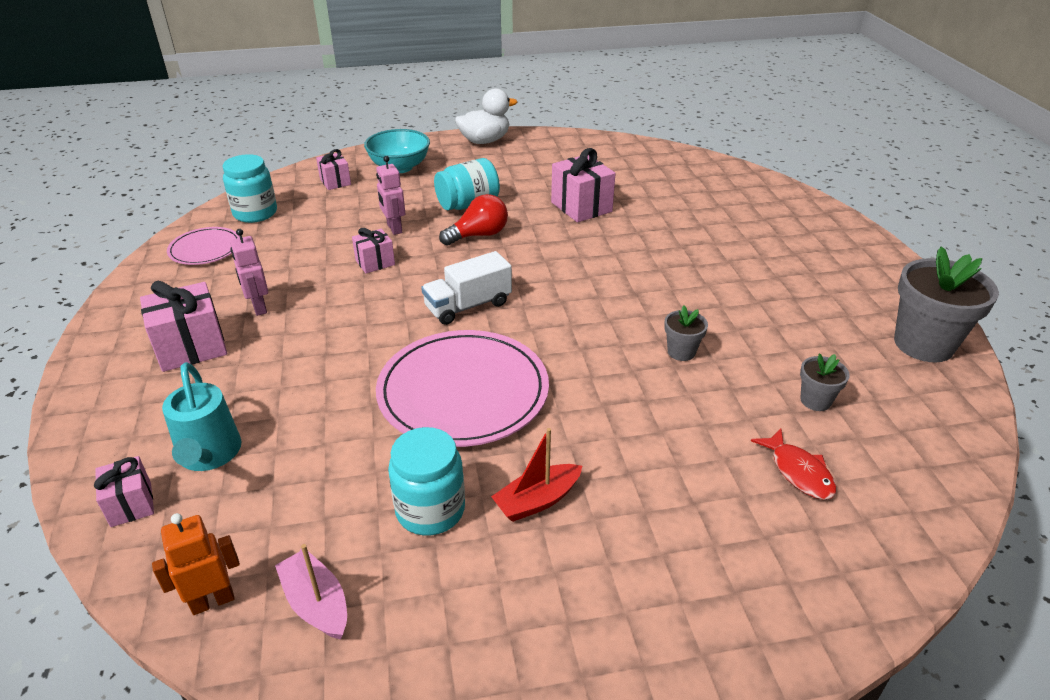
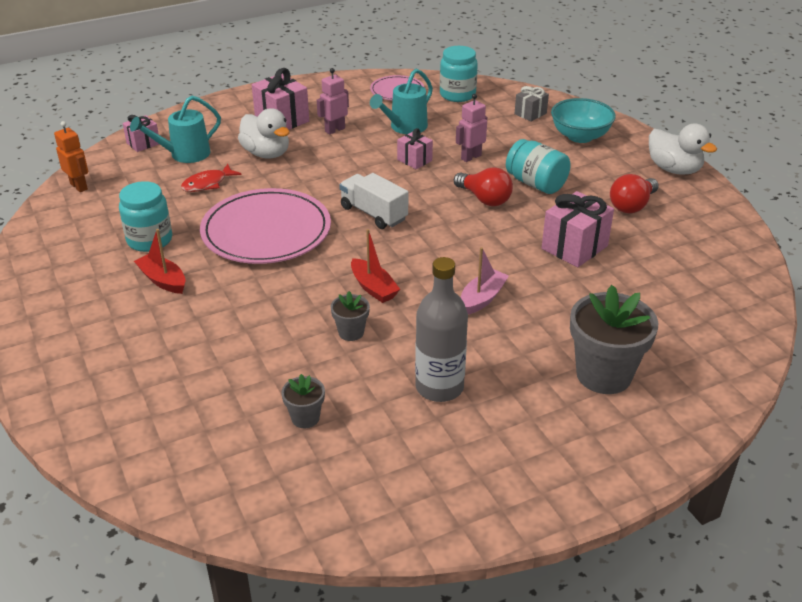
camera: 75 degrees right, 0 degrees up
(272, 371) = (266, 154): none -> white duck
(298, 257) = (404, 127): none -> turquoise watering can
(316, 603) = (78, 217): pink boat -> pink boat (482, 299)
(335, 182) = (530, 114): pink gift -> grey gift
(530, 169) = (632, 206): none -> red light bulb
(608, 326) = (373, 288): none -> red boat
(771, 311) = (439, 387): none -> grey bottle
(798, 472) = (211, 407): red fish -> red fish (207, 184)
(923, 344) = (425, 504): grey flower pot -> grey flower pot (603, 375)

